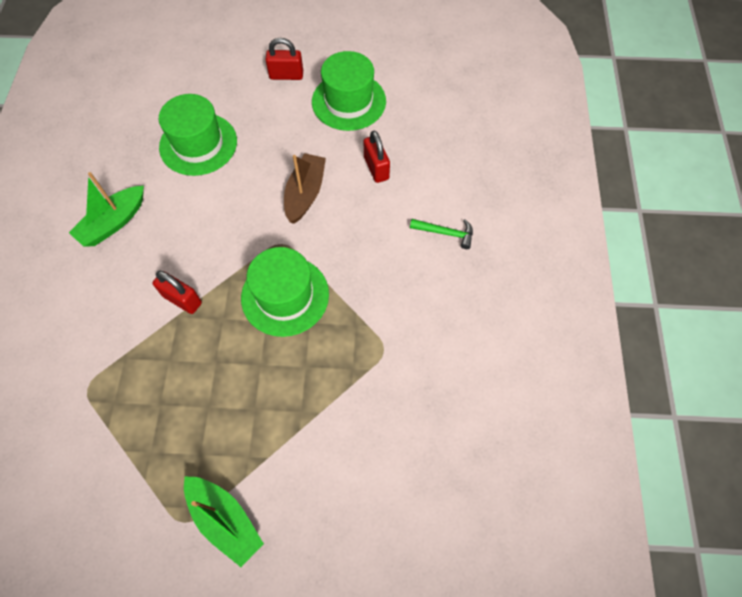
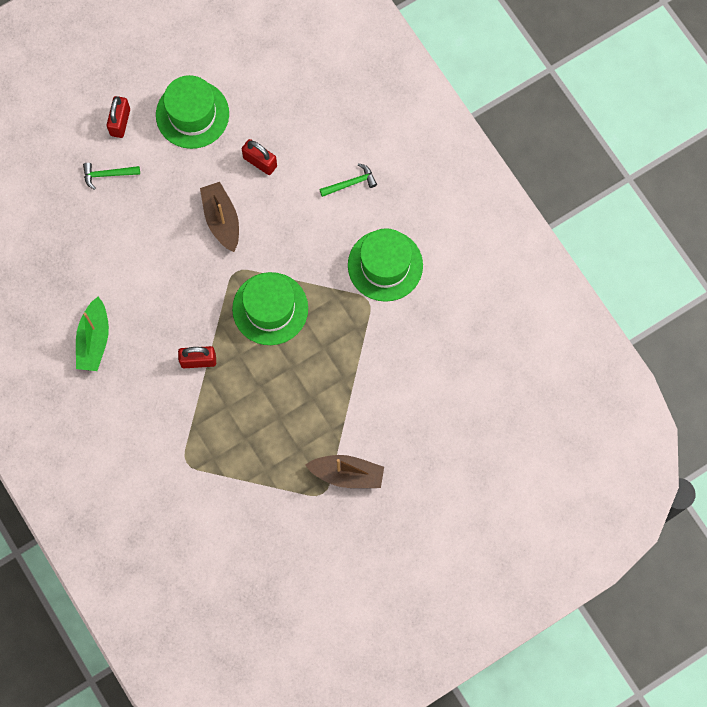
camera: 35 degrees left, 10 degrees up
(198, 144) = (101, 233): green hat -> green hat (385, 265)
(225, 519) = (347, 474): green boat -> brown boat
(243, 105) = (107, 174): none -> green hammer
(286, 75) = (120, 122): red padlock -> red padlock turned 45 degrees counterclockwise

